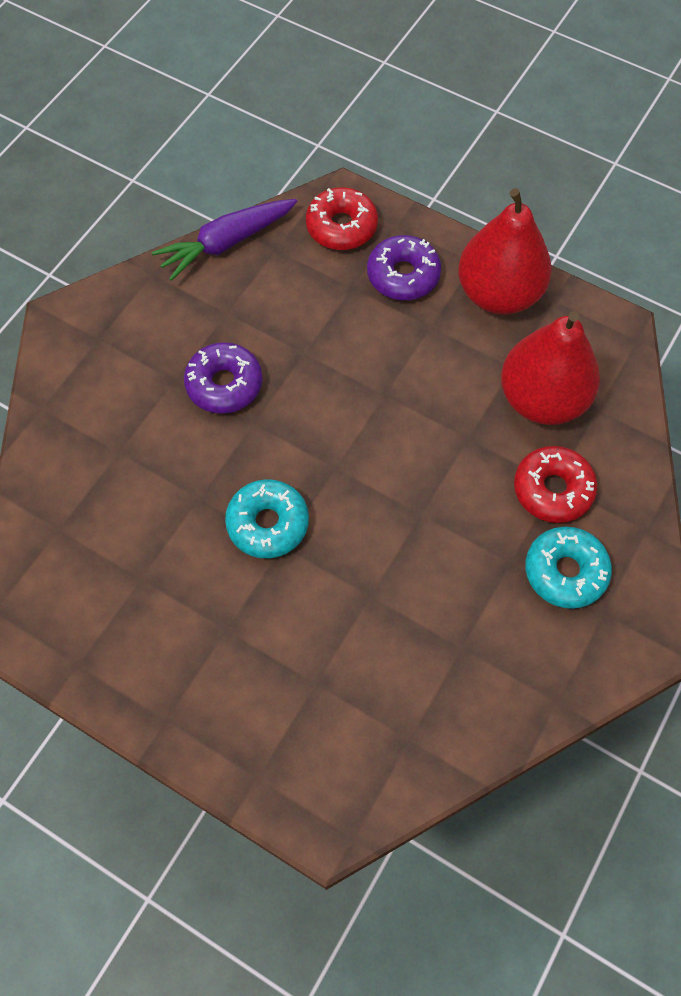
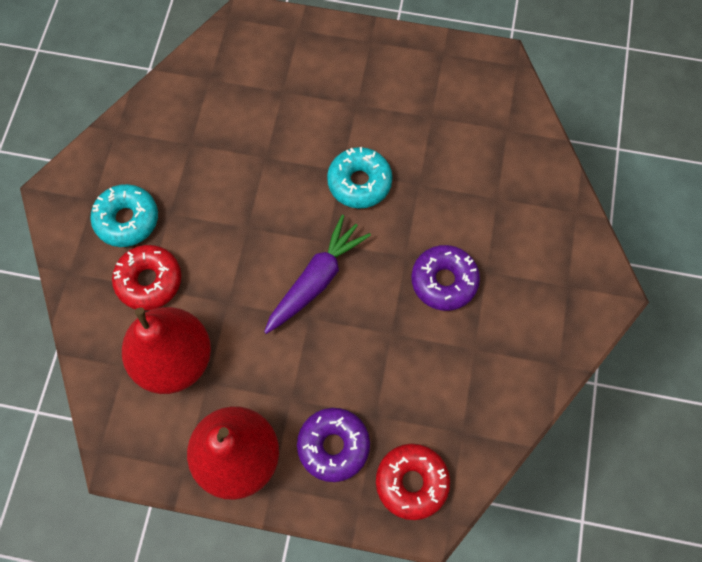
camera: 160 degrees right, 5 degrees up
(227, 243) = (510, 423): purple carrot -> purple carrot (316, 280)

